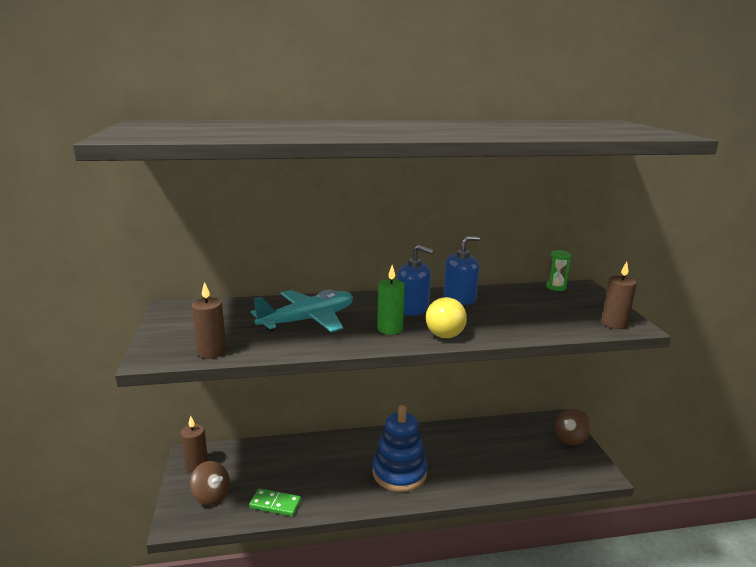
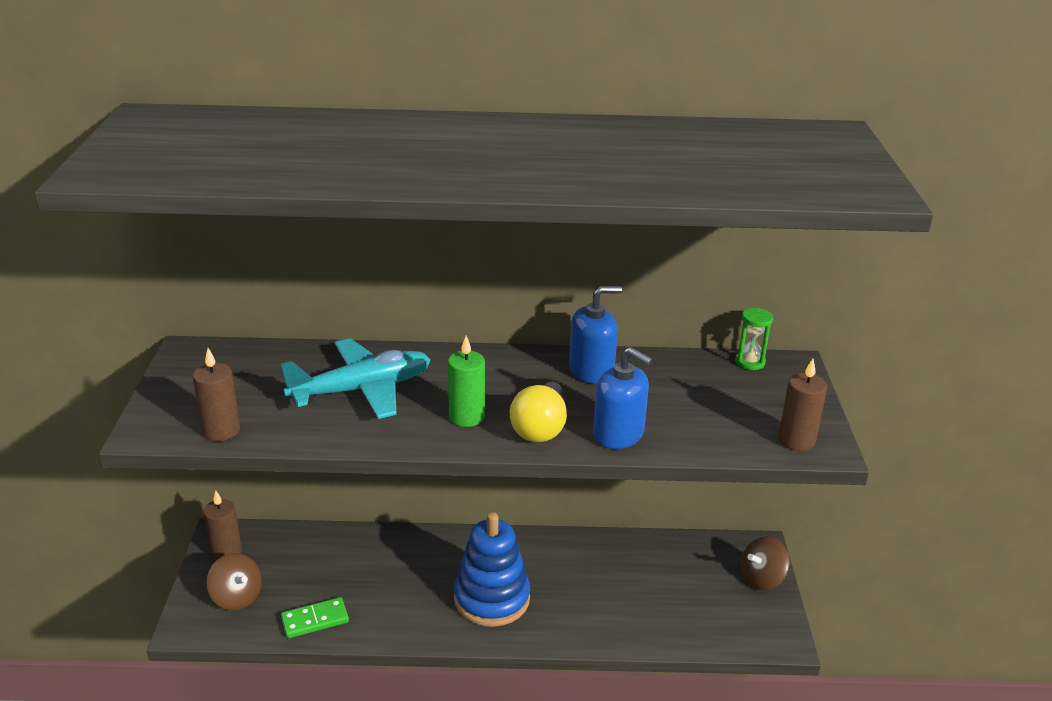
camera: 10 degrees right, 10 degrees up
(275, 504) = (315, 620): green domino -> green domino turned 45 degrees counterclockwise
(412, 309) = (514, 384): blue soap dispenser -> blue soap dispenser (618, 434)

